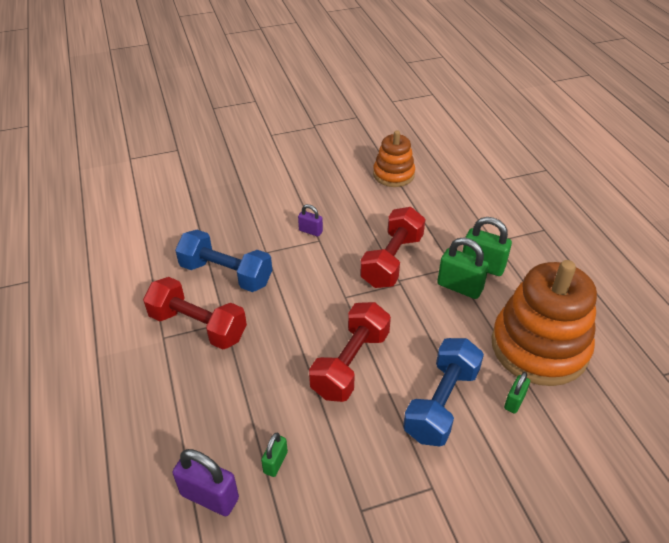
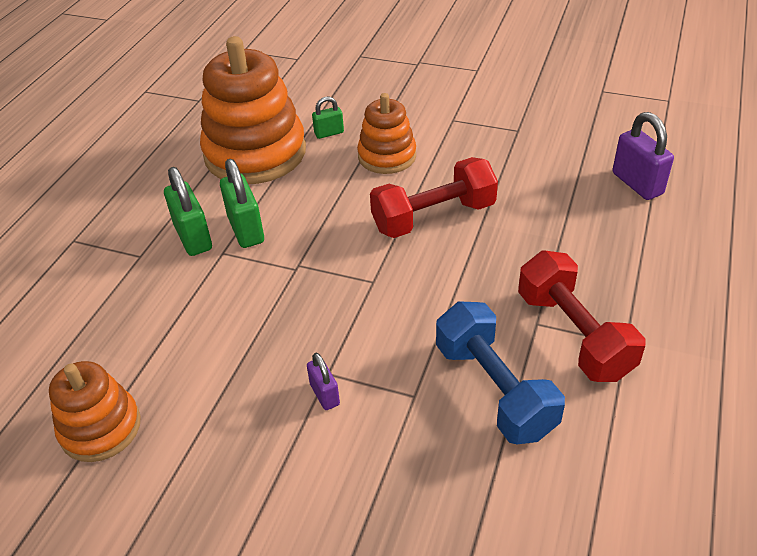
camera: 140 degrees left, 0 degrees up
(275, 462) = (565, 180): green padlock -> none
(392, 261) = (275, 294): red dumbbell -> none
(441, 403) = (387, 156): blue dumbbell -> orange stacking toy

